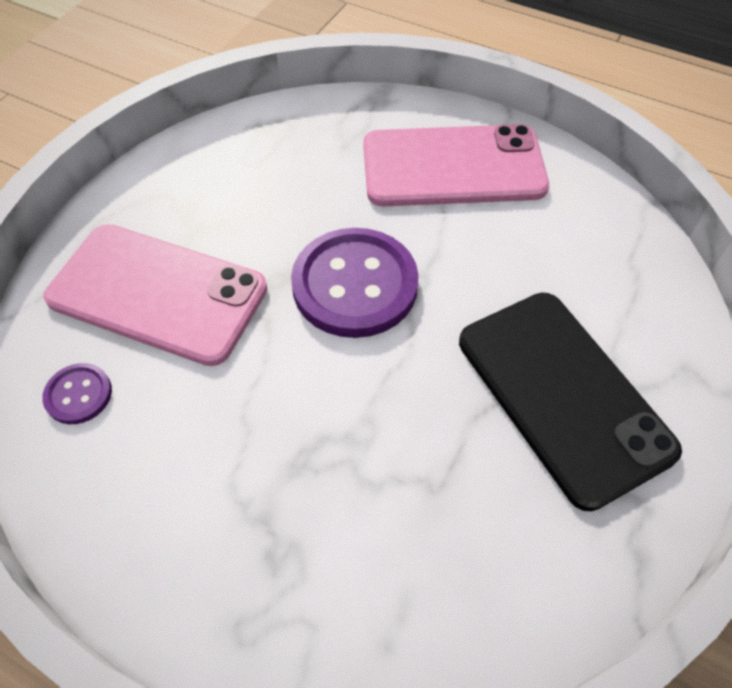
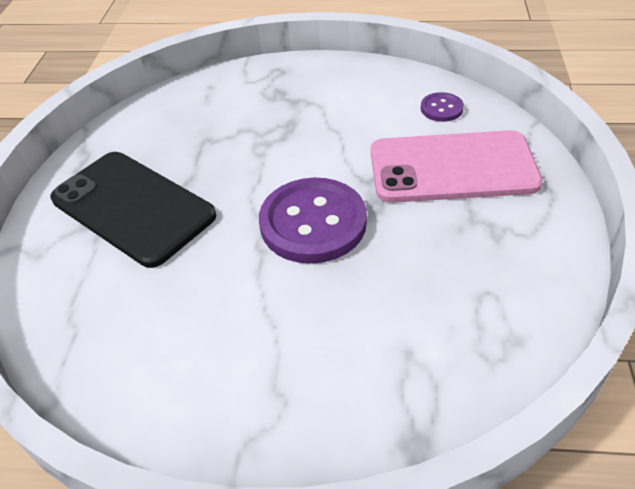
camera: 160 degrees right, 10 degrees down
(453, 167) = (277, 371): pink phone -> none

